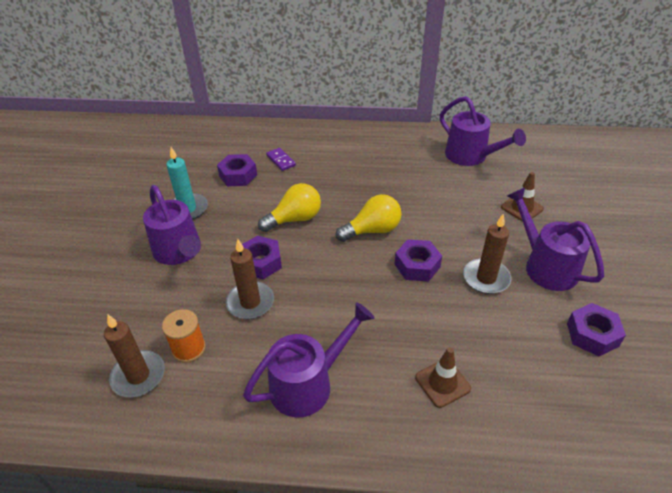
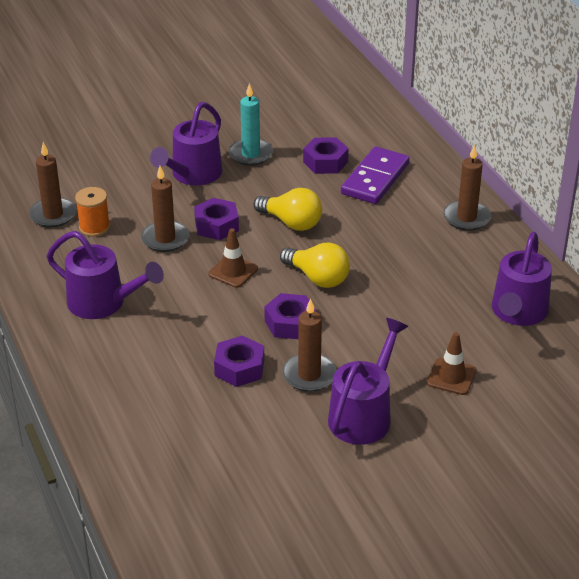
camera: 60 degrees right, 5 degrees down
(281, 160) = (375, 179): purple domino -> purple domino, size x2.02
(359, 139) = (466, 218): none -> brown candle
(442, 383) = (155, 379): brown traffic cone -> brown traffic cone (233, 271)
(592, 334) = (284, 467): purple nut -> purple nut (239, 368)

